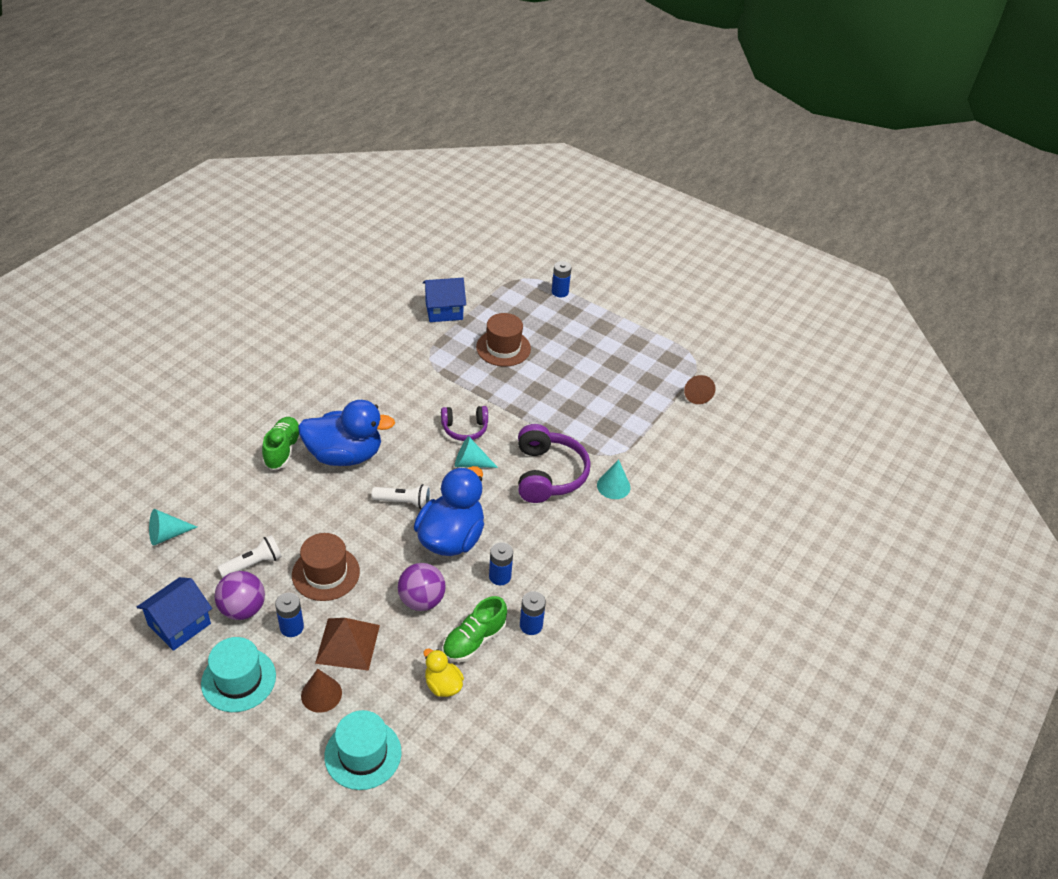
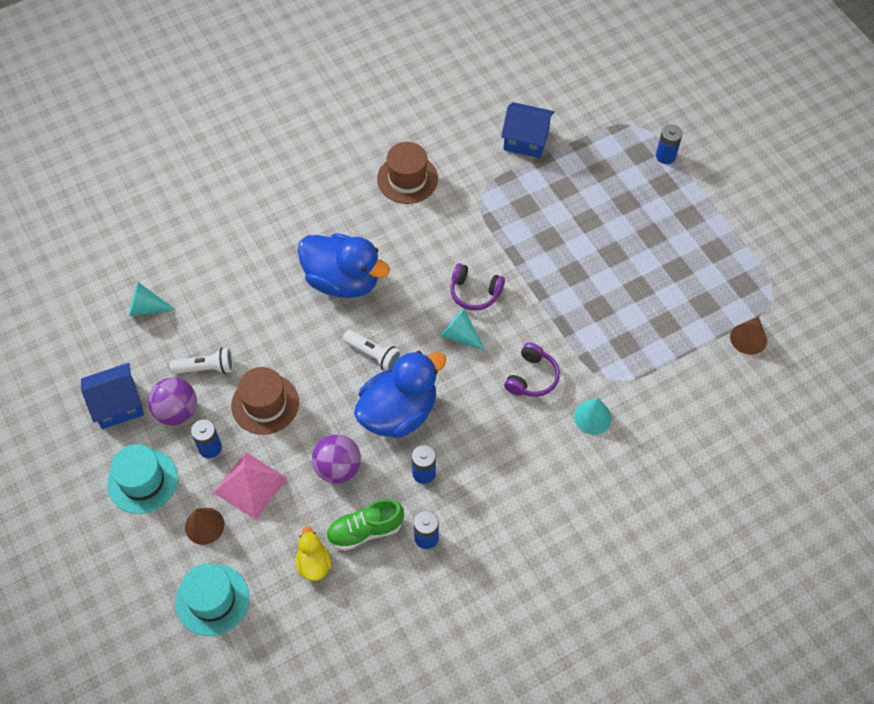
camera: 30 degrees right, 15 degrees up
(283, 450) = (288, 254): green shoe -> none
(348, 644) = (250, 485): brown pyramid -> pink pyramid
(503, 348) = (565, 208): brown hat -> brown hat (407, 179)
(548, 474) = (532, 377): purple headphones -> purple headphones, size x0.60

